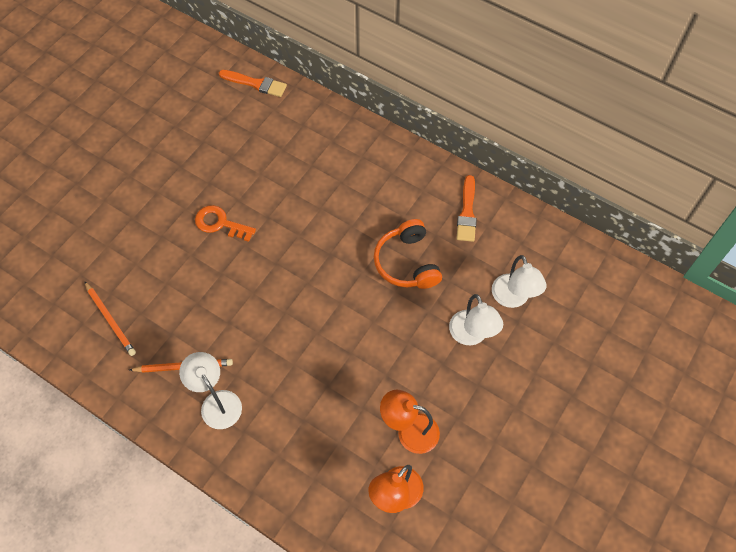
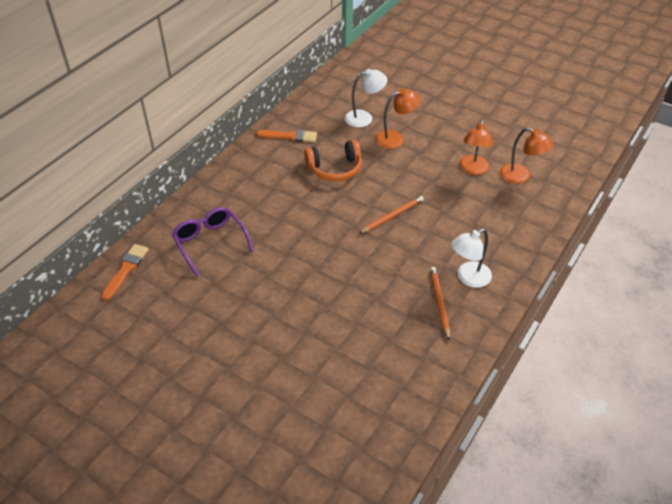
camera: 90 degrees left, 15 degrees down
(110, 320) = (398, 363): orange pencil -> orange pencil (392, 216)
(220, 223) = (292, 287): orange key -> none
(288, 147) = (210, 242): none -> purple glasses
(471, 335) = (395, 138): white lamp -> orange lamp

